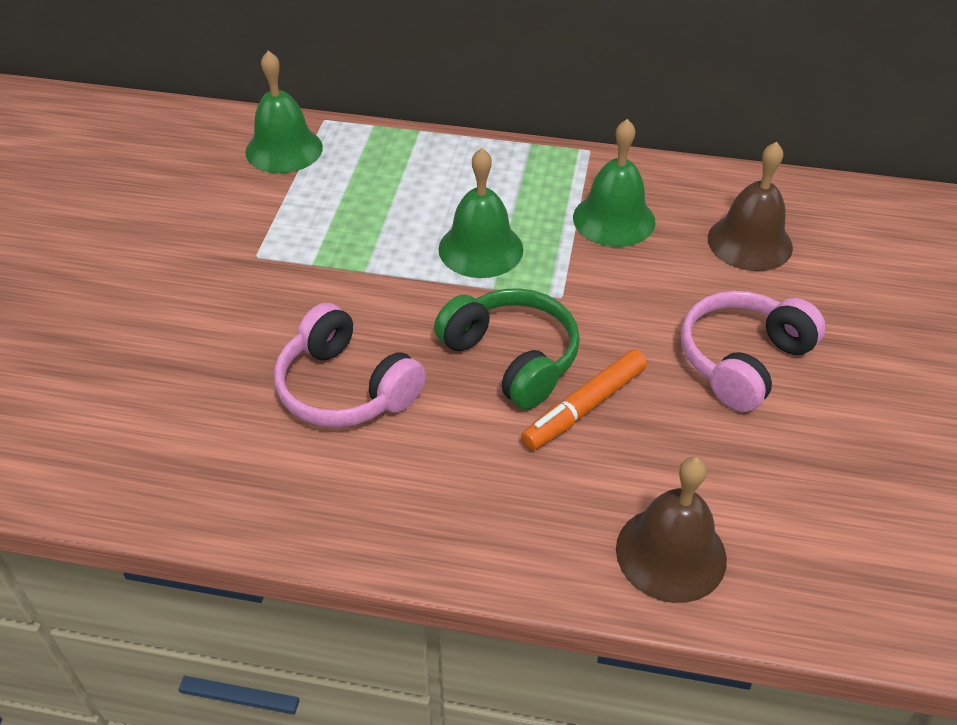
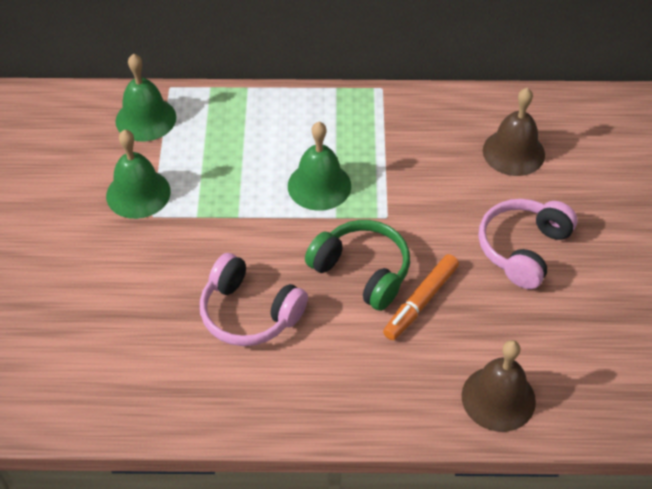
camera: 10 degrees left, 5 degrees up
(614, 219) = (412, 146): green bell -> green bell (138, 193)

